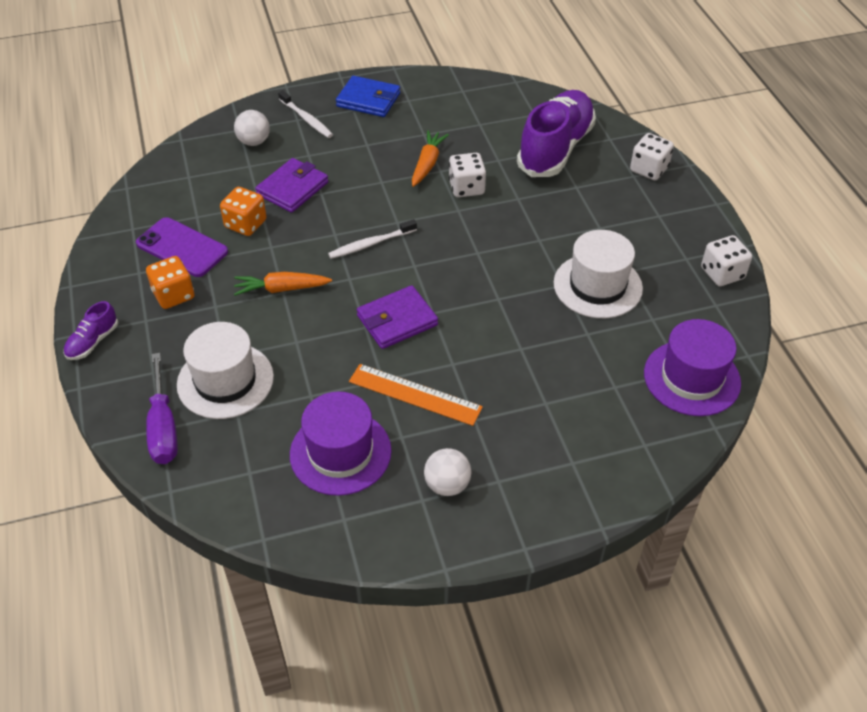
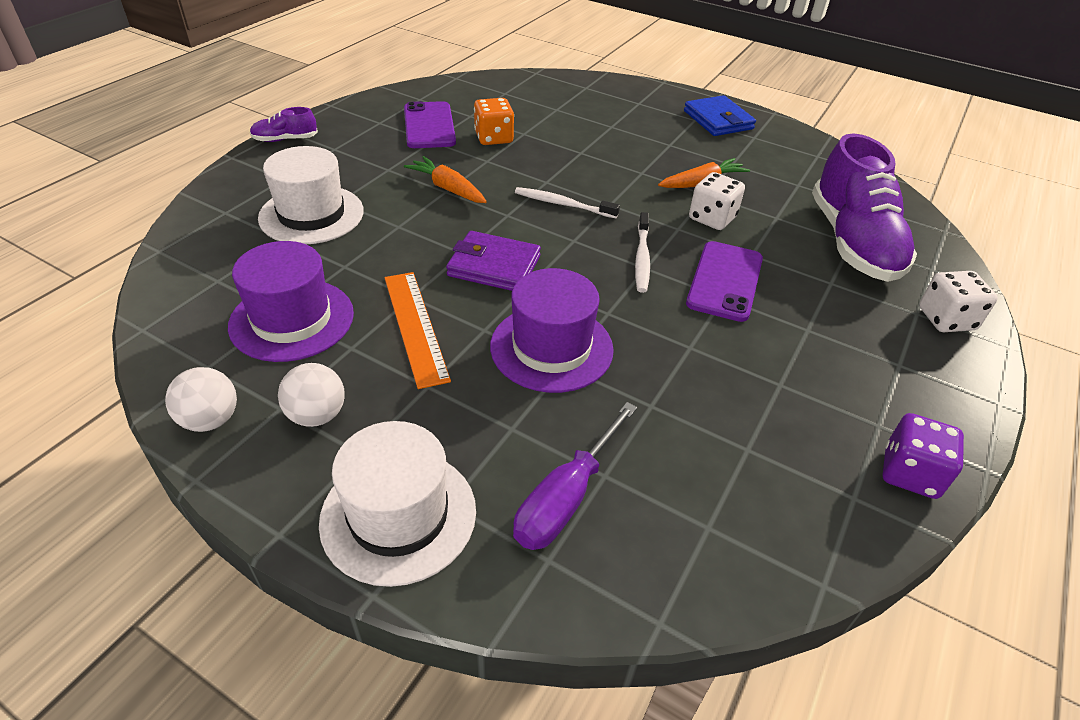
camera: 45 degrees right, 5 degrees down
(163, 426) = (228, 212): purple screwdriver -> purple screwdriver (566, 497)
(173, 295) = (375, 146): orange dice -> none
(254, 142) = (584, 98): white ball -> white ball (211, 420)
(292, 188) = (564, 138): purple wallet -> none
(306, 119) = (646, 106): white toothbrush -> white toothbrush (642, 258)
(527, 228) = (725, 281): none -> purple phone
(555, 149) = (852, 242): purple shoe -> purple shoe turned 105 degrees clockwise
(597, 286) = (728, 374): white hat -> white hat (398, 515)
(691, 378) = (709, 544): purple hat -> purple hat (551, 347)
(722, 273) = (910, 473): white dice -> purple dice

